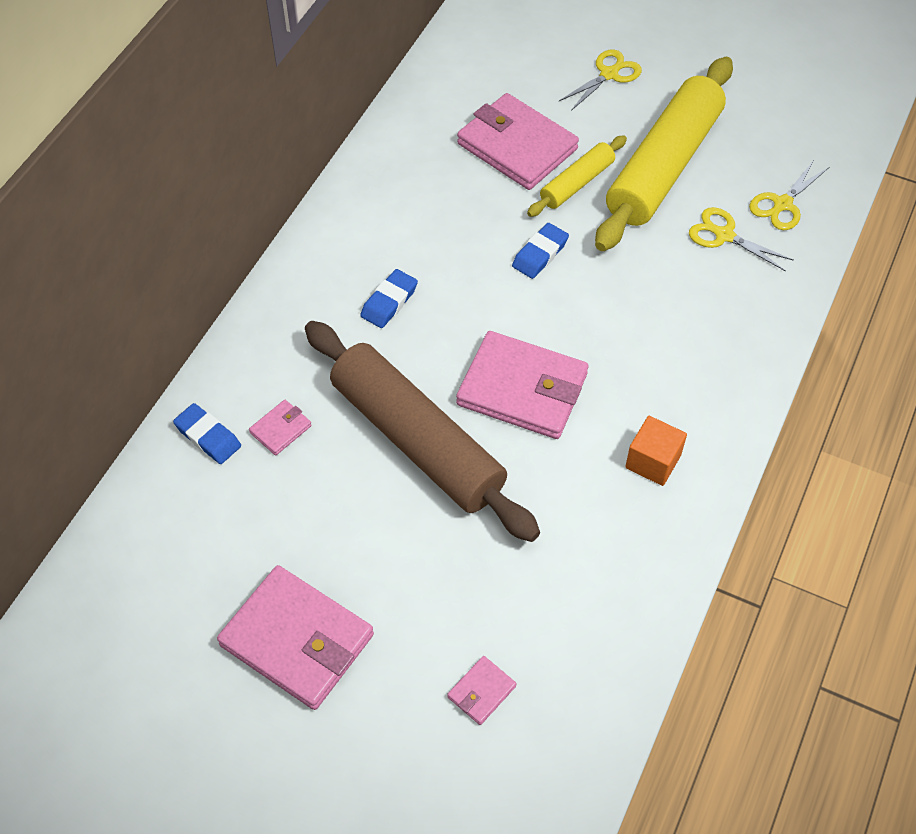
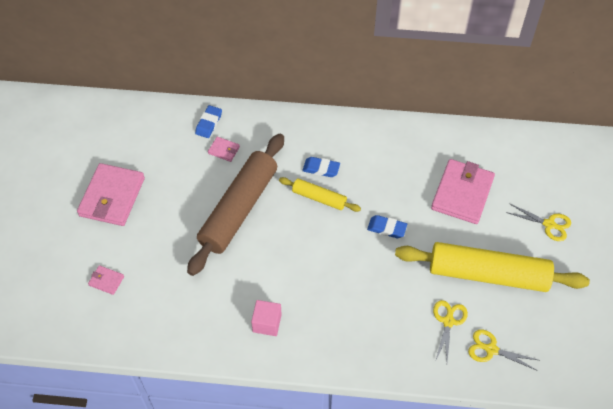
camera: 70 degrees right, 0 degrees up
(522, 389) = (289, 247): pink wallet -> none
(577, 183) = (449, 232): yellow rolling pin -> yellow rolling pin (319, 198)
(653, 461) = (267, 323): orange cube -> pink cube

